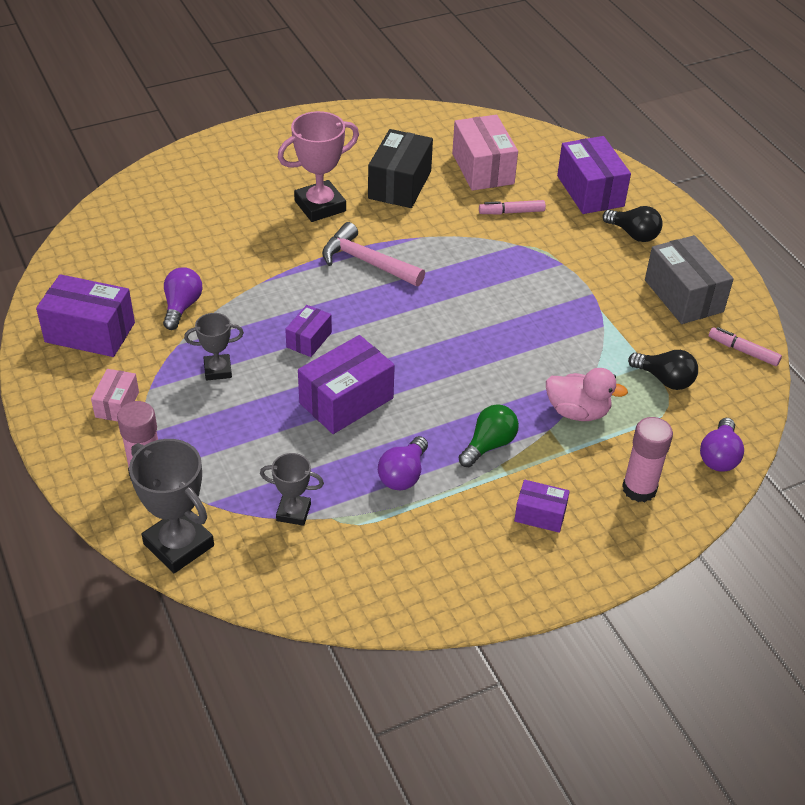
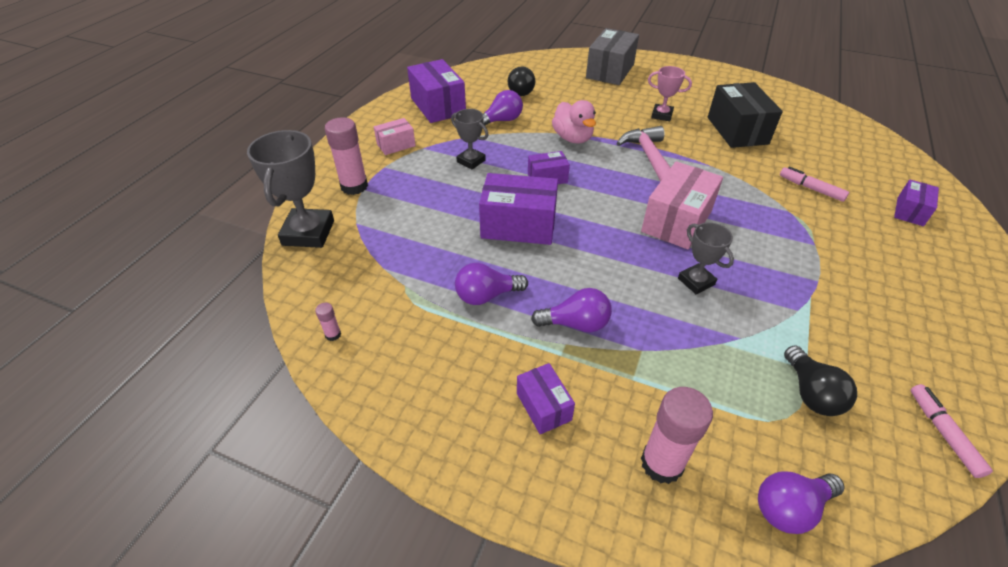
camera: 50 degrees right, 0 degrees up
(293, 512) = (389, 264): grey trophy -> grey trophy (696, 281)
(320, 206) = (662, 115): pink trophy -> pink trophy, size x0.58
(337, 595) = (333, 334): none -> pink glue stick
(400, 185) = (737, 130): black box -> black box turned 75 degrees counterclockwise
(482, 168) = (821, 152): pink box -> pink box (676, 221)
(489, 445) = (576, 324): green light bulb -> purple light bulb
(577, 412) = (685, 356): pink duck -> pink duck (572, 138)
(590, 191) = (910, 211): purple box -> purple box, size x0.55
(633, 234) = (920, 263): black light bulb -> black light bulb (520, 91)
(683, 296) = (921, 340): grey box -> grey box (610, 71)

